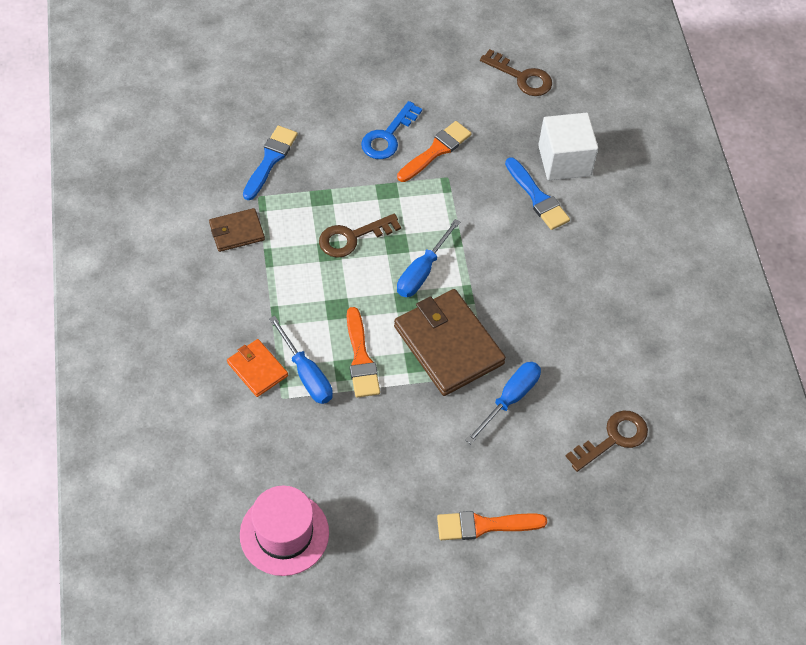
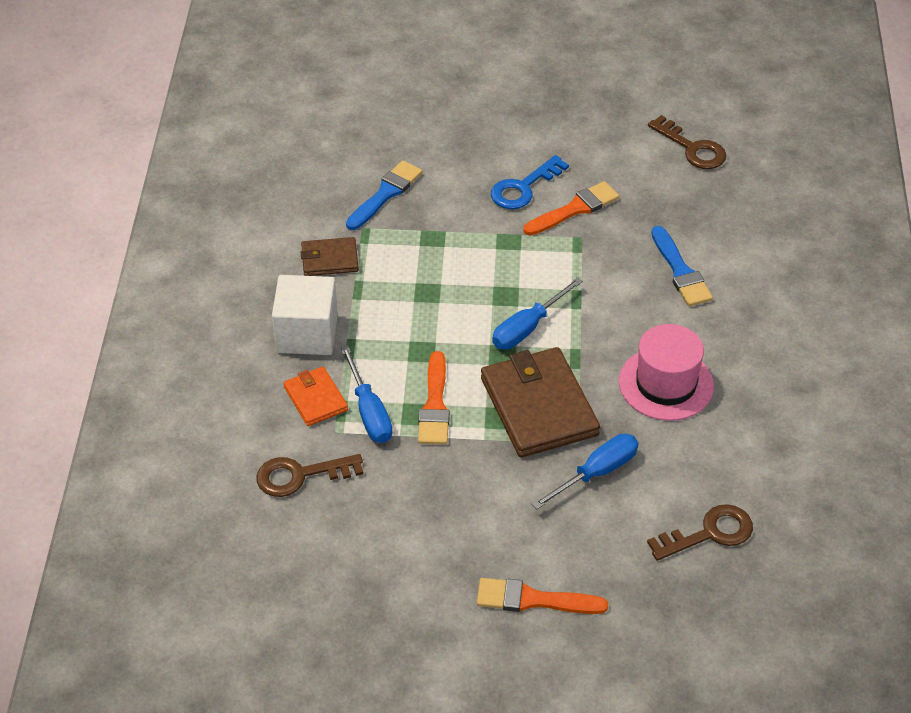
camera: 15 degrees right, 10 degrees down
(284, 533) = (301, 569): pink hat -> pink hat (666, 384)
(352, 237) = (457, 282): brown key -> brown key (300, 475)
(564, 160) = (721, 238): white cube -> white cube (307, 334)

